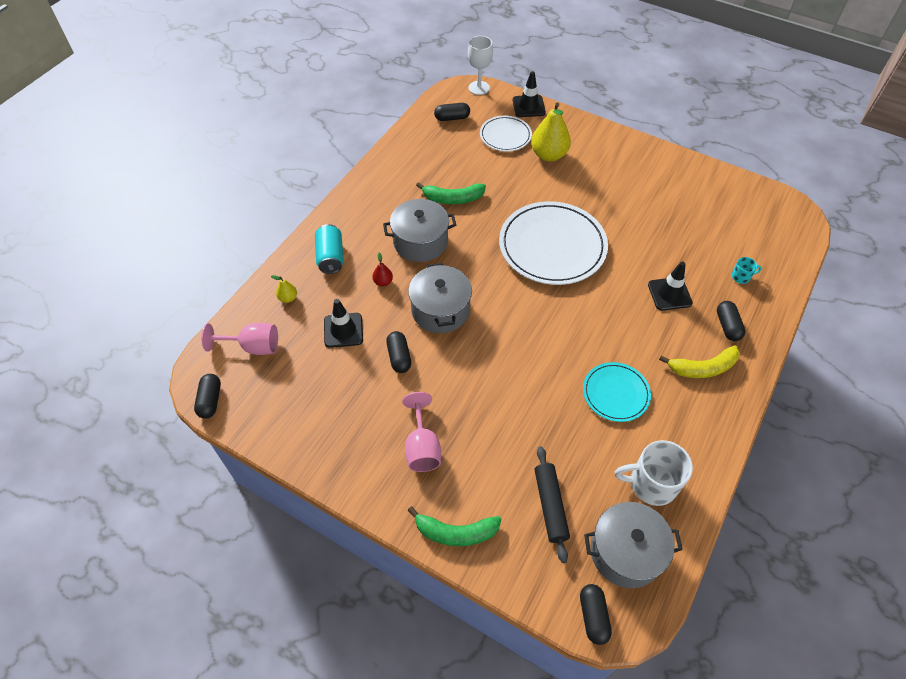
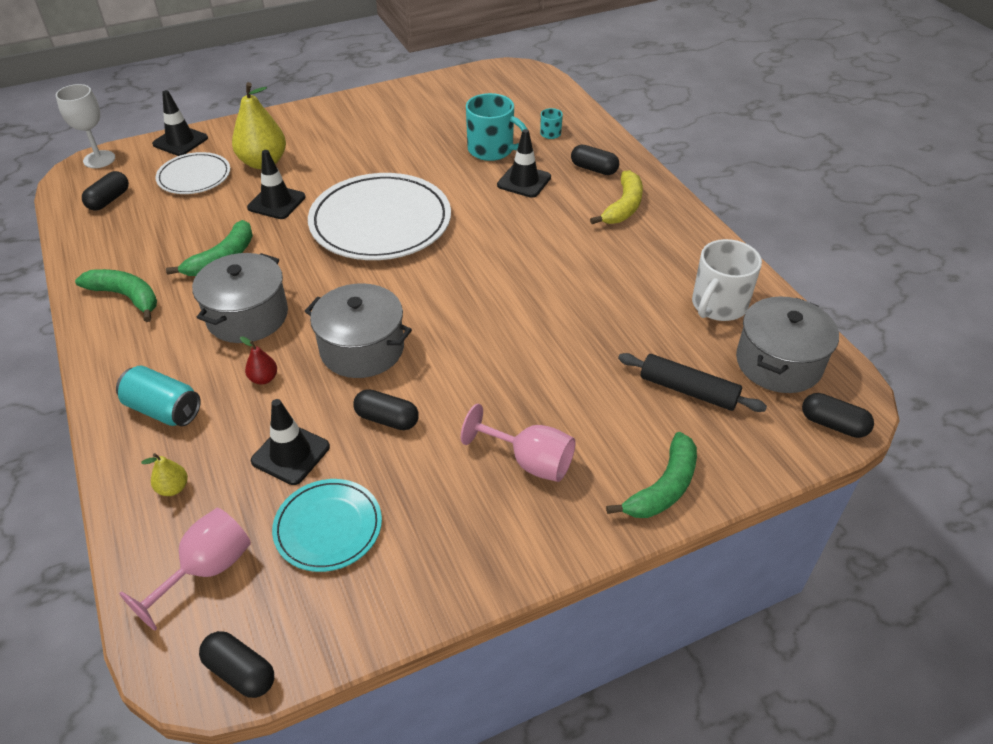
camera: 55 degrees left, 10 degrees down
(390, 183) = (127, 297): none -> green banana
(520, 187) = (276, 202): none -> black traffic cone
(616, 393) = (599, 274): turquoise plate -> turquoise plate (328, 527)
(684, 255) = (492, 150): none -> turquoise mug

